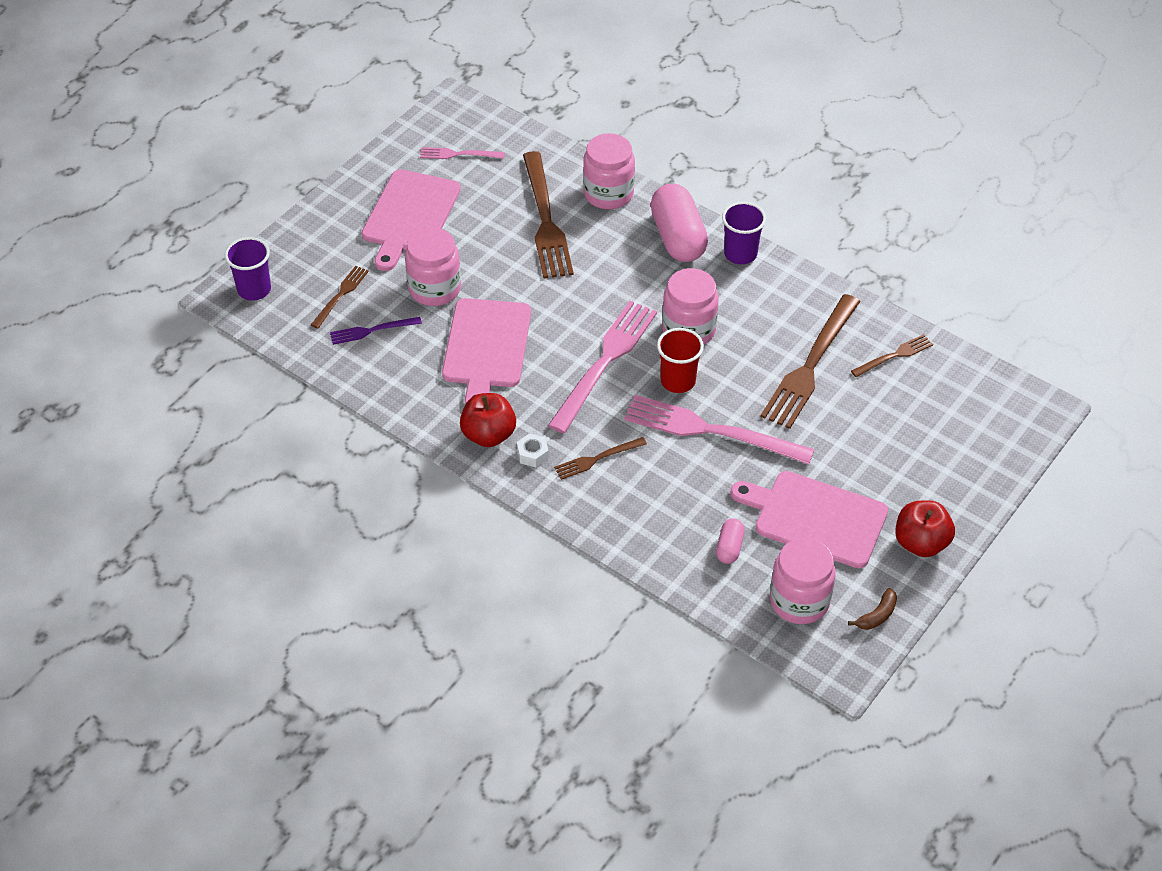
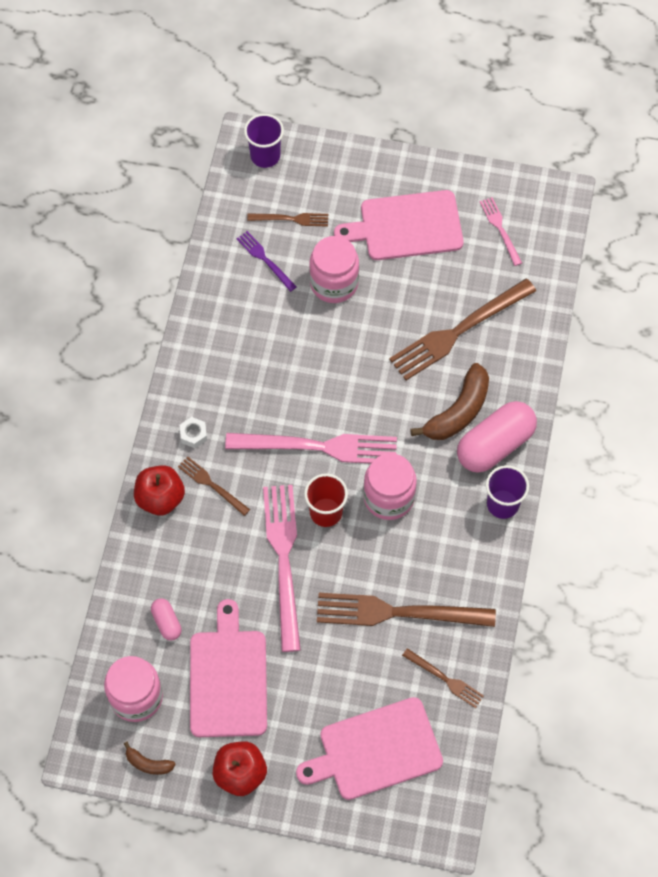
camera: 65 degrees right, 15 degrees up
(486, 348) = (289, 351): pink cutting board -> pink cutting board (375, 750)
(488, 435) = (198, 394): red apple -> red apple (160, 498)
(608, 194) = (518, 367): pink jar -> none
(628, 250) = (458, 411): none -> brown banana
(729, 547) = (166, 622): pink capsule -> pink capsule turned 75 degrees clockwise

